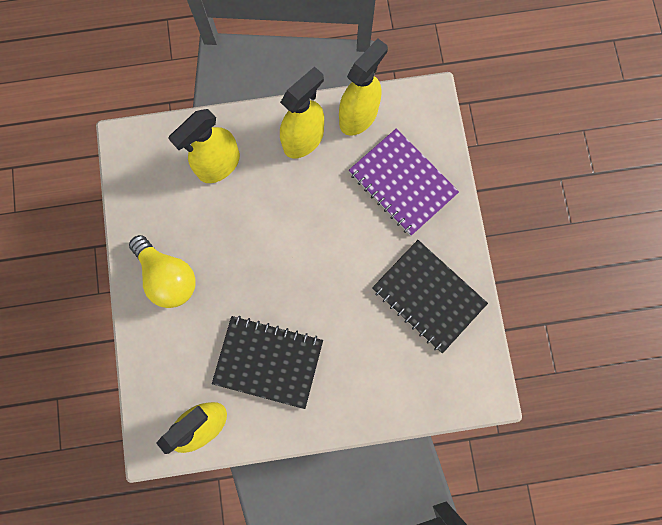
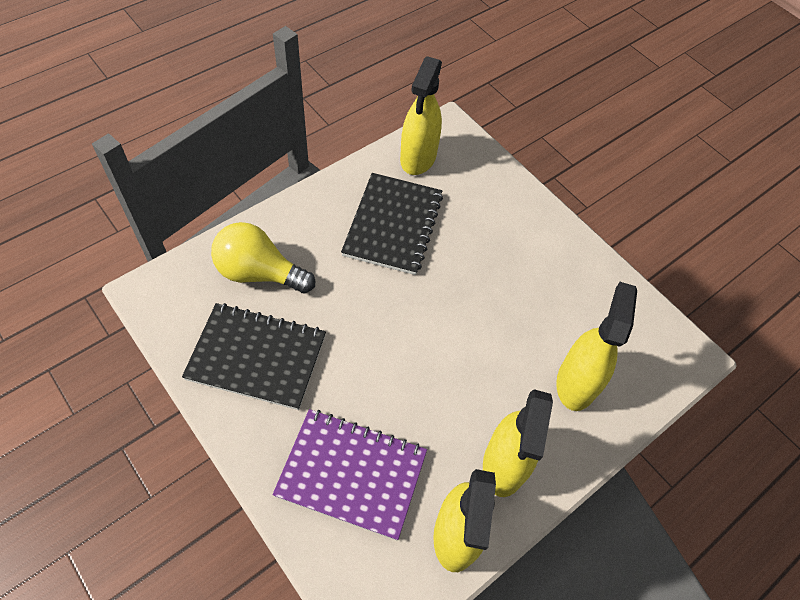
camera: 145 degrees right, 20 degrees down
(168, 277) = (539, 251): yellow light bulb -> yellow light bulb (259, 273)
(268, 362) = (393, 225): black notebook -> black notebook turned 60 degrees counterclockwise

